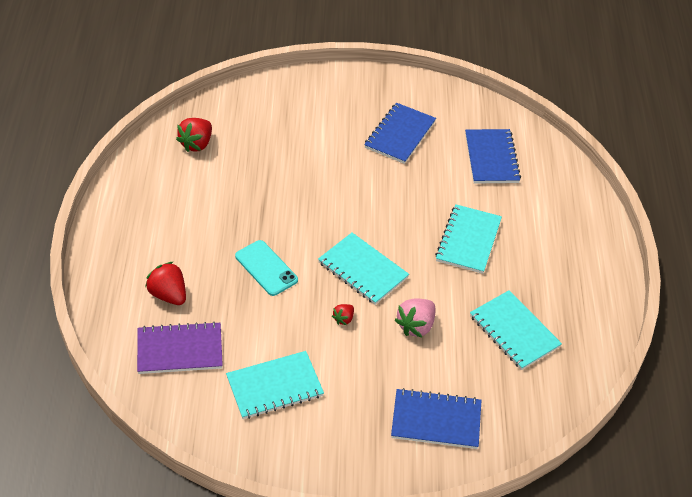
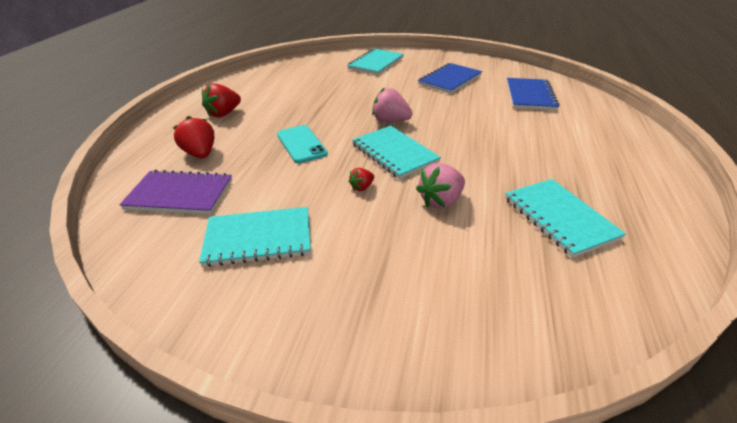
camera: 15 degrees right, 10 degrees down
(196, 144) = (285, 75): red strawberry -> red strawberry (224, 114)
(347, 220) = (390, 121): none -> pink strawberry
(436, 421) = (450, 303): blue notebook -> none
(468, 240) = (506, 142): turquoise notebook -> turquoise notebook (376, 63)

